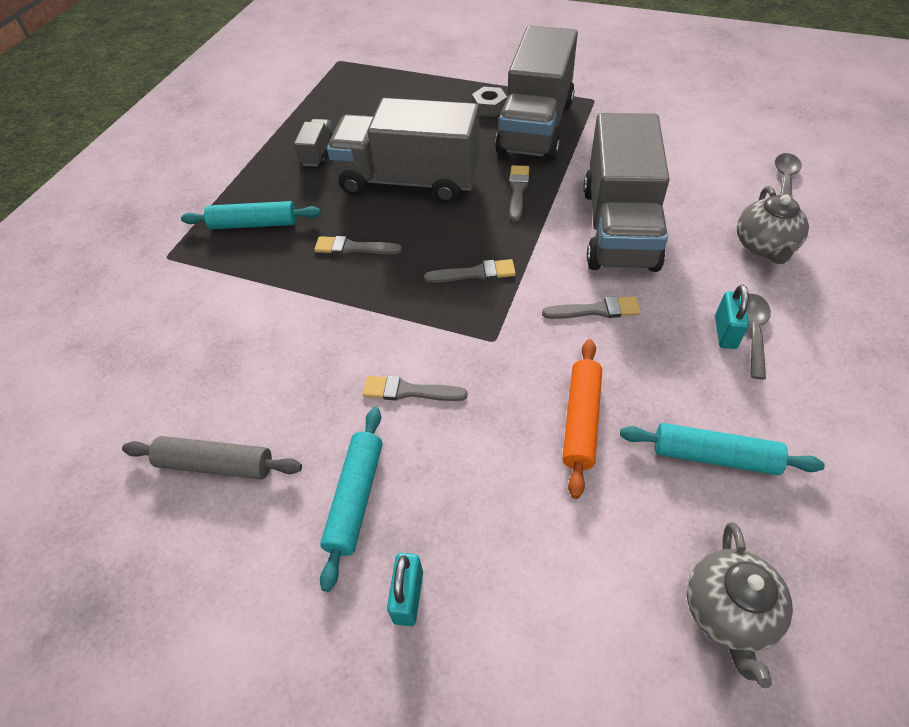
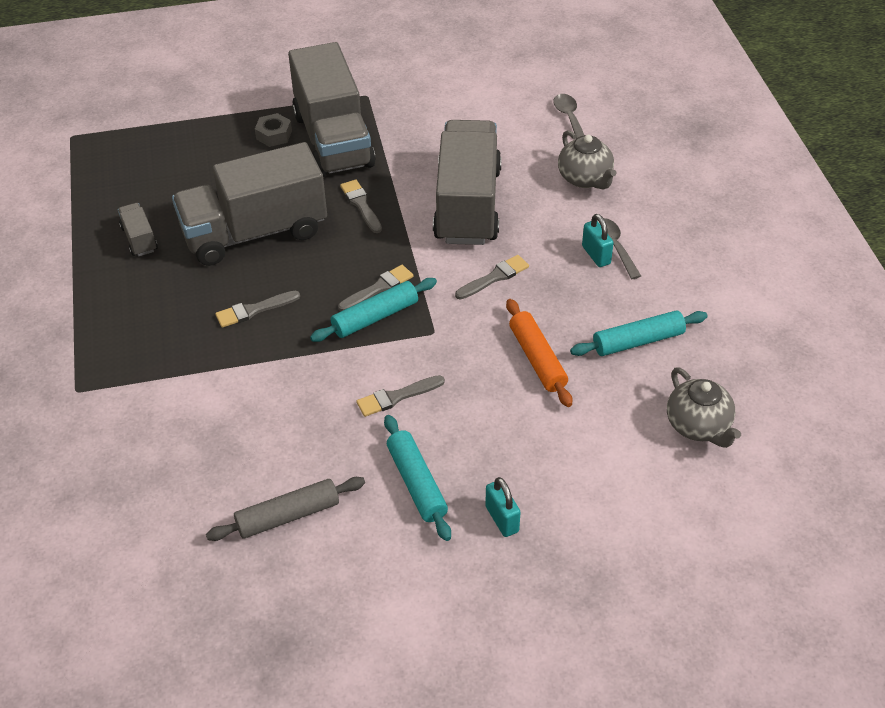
camera: 35 degrees left, 5 degrees down
(254, 224) = (137, 328): turquoise rolling pin -> turquoise rolling pin (375, 317)
(619, 227) = (467, 205): grey truck -> grey truck turned 150 degrees counterclockwise

